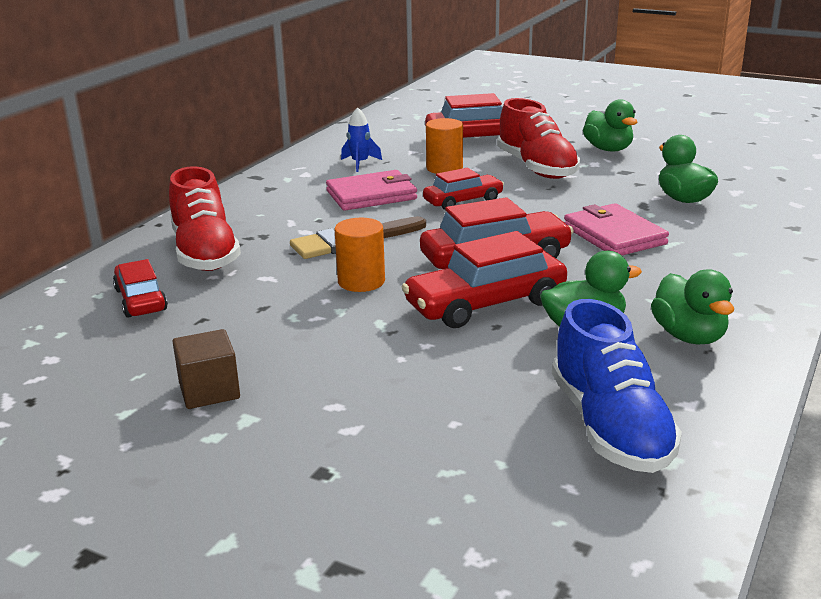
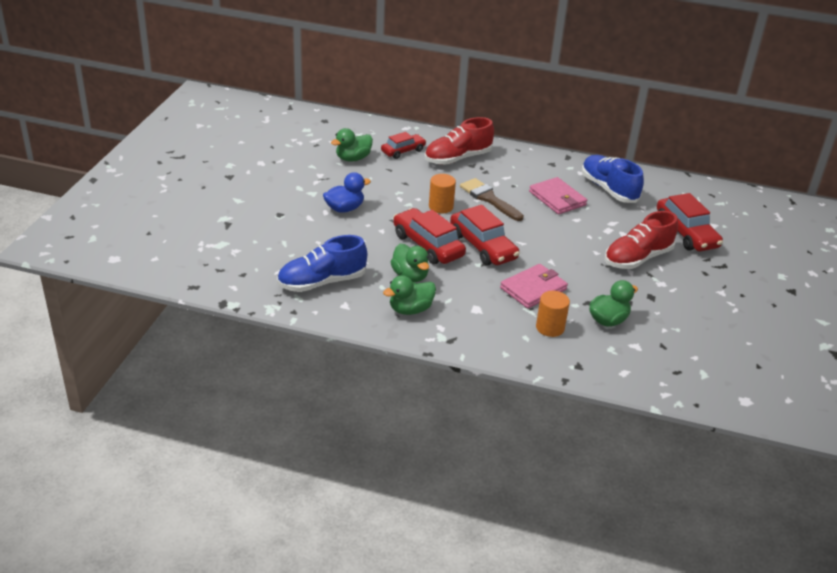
camera: 75 degrees right, 10 degrees up
(209, 391) = (330, 181): brown cube -> none
(331, 380) = (344, 209): none -> blue duck
(360, 163) = (608, 189): blue rocket -> blue shoe
(444, 168) = (617, 221): orange cylinder -> orange cylinder (550, 327)
(463, 201) = (563, 231): red car -> none
(608, 149) = (696, 290): green duck -> green duck (353, 158)

